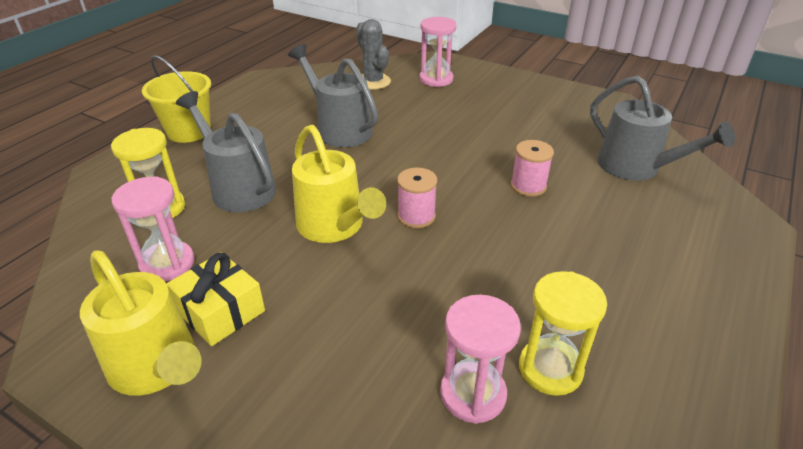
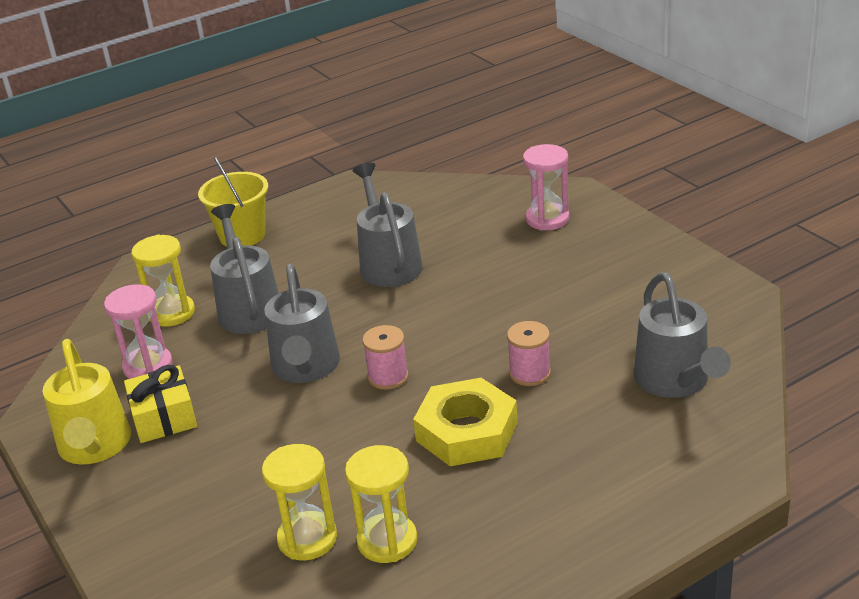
camera: 30 degrees right, 5 degrees down
(335, 227) = (306, 368): yellow watering can -> grey watering can
(373, 82) = (471, 209): grey cactus -> none
(473, 394) = (307, 538): pink hourglass -> yellow hourglass
(524, 245) = (467, 431): none -> yellow nut

